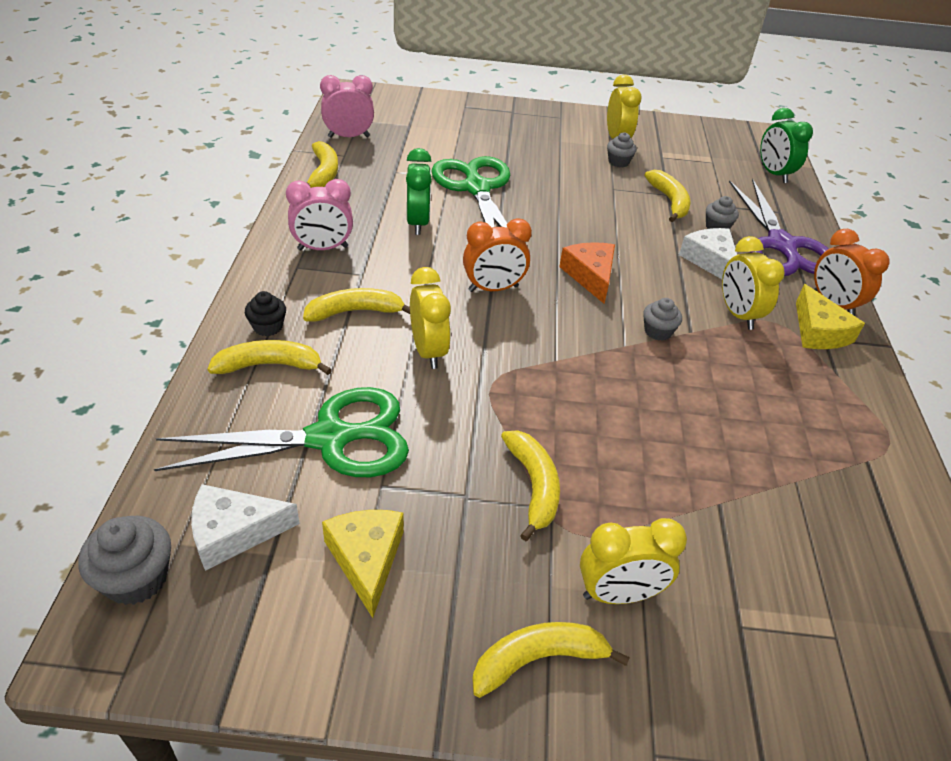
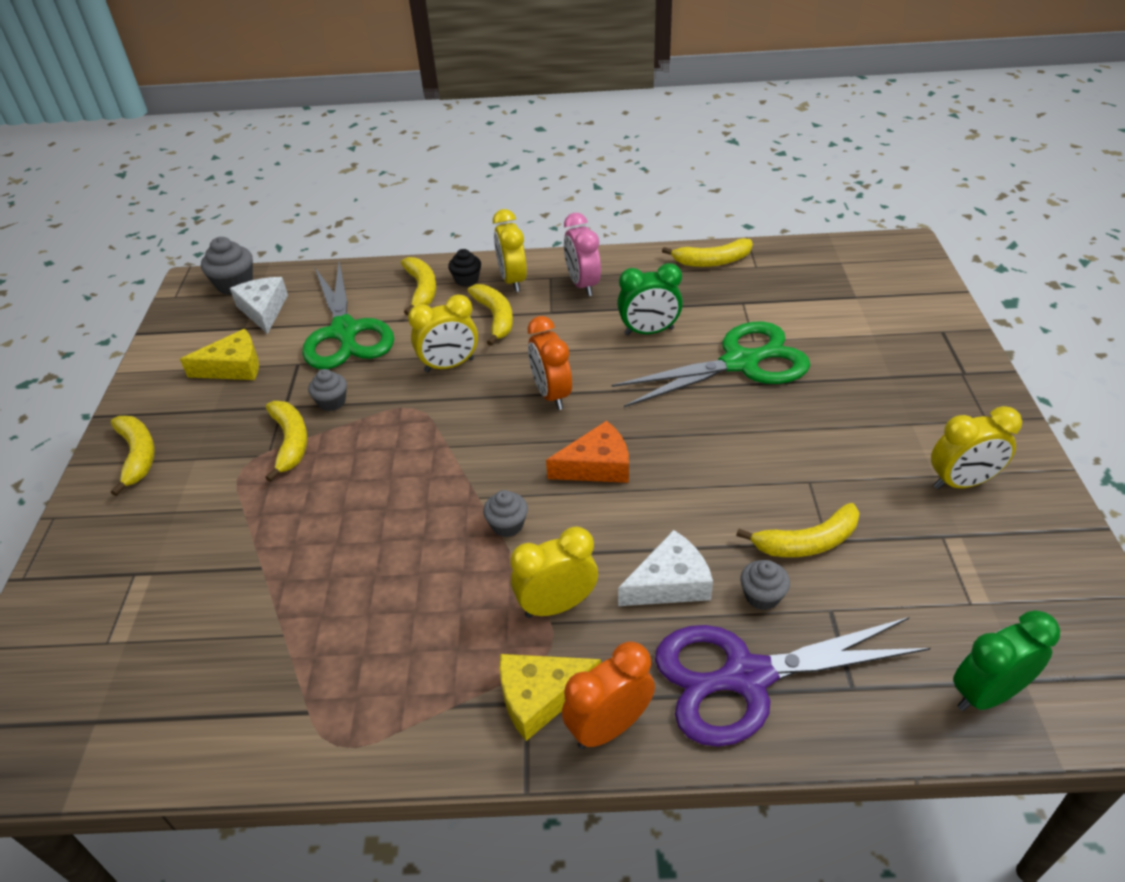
camera: 90 degrees right, 0 degrees up
(349, 137) = (797, 262): pink clock -> none
(534, 486) = (290, 442): yellow banana -> yellow banana turned 90 degrees counterclockwise
(618, 162) = (890, 485): grey cupcake -> grey cupcake (332, 402)
(618, 594) = (180, 497): yellow clock -> yellow clock (513, 281)

